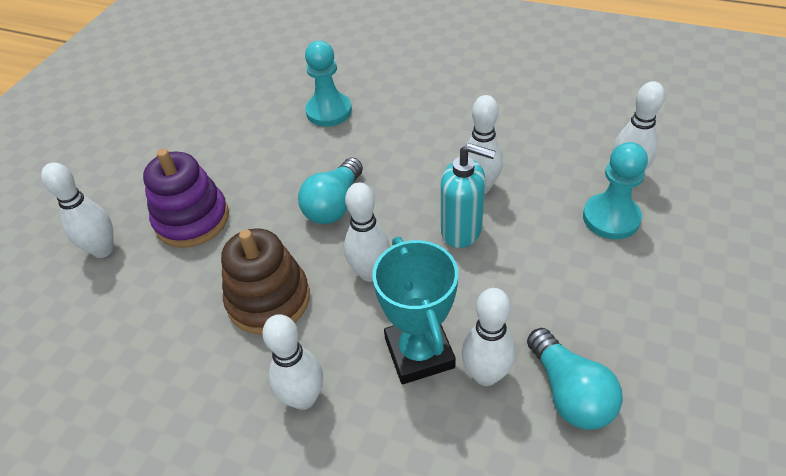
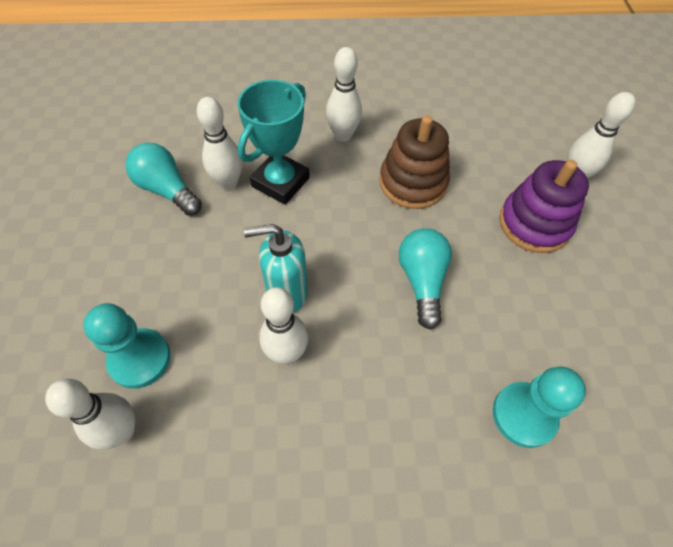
camera: 150 degrees right, 10 degrees up
(370, 273) = (348, 227): white bowling pin -> none
(419, 353) = (280, 182): turquoise trophy -> turquoise trophy turned 75 degrees clockwise

